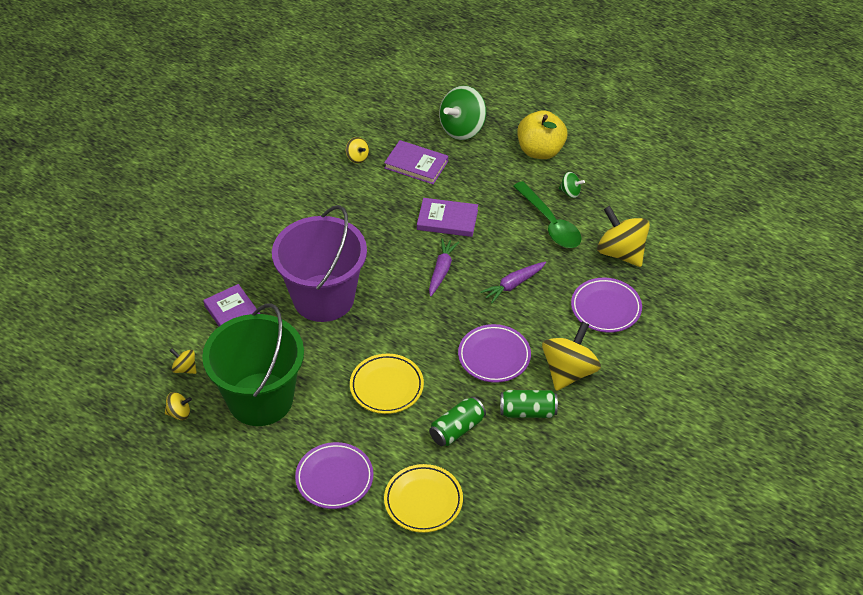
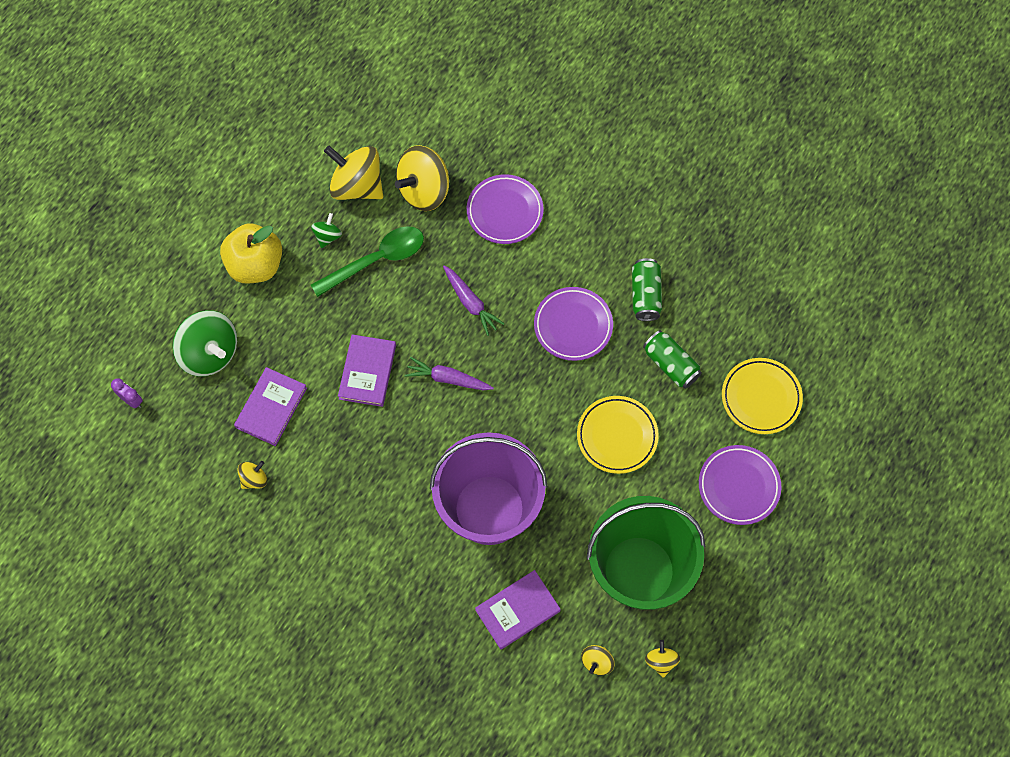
camera: 90 degrees left, 20 degrees up
(423, 90) = (132, 400): none -> purple clock
(569, 372) = (592, 253): yellow spinning top -> yellow spinning top (357, 186)

